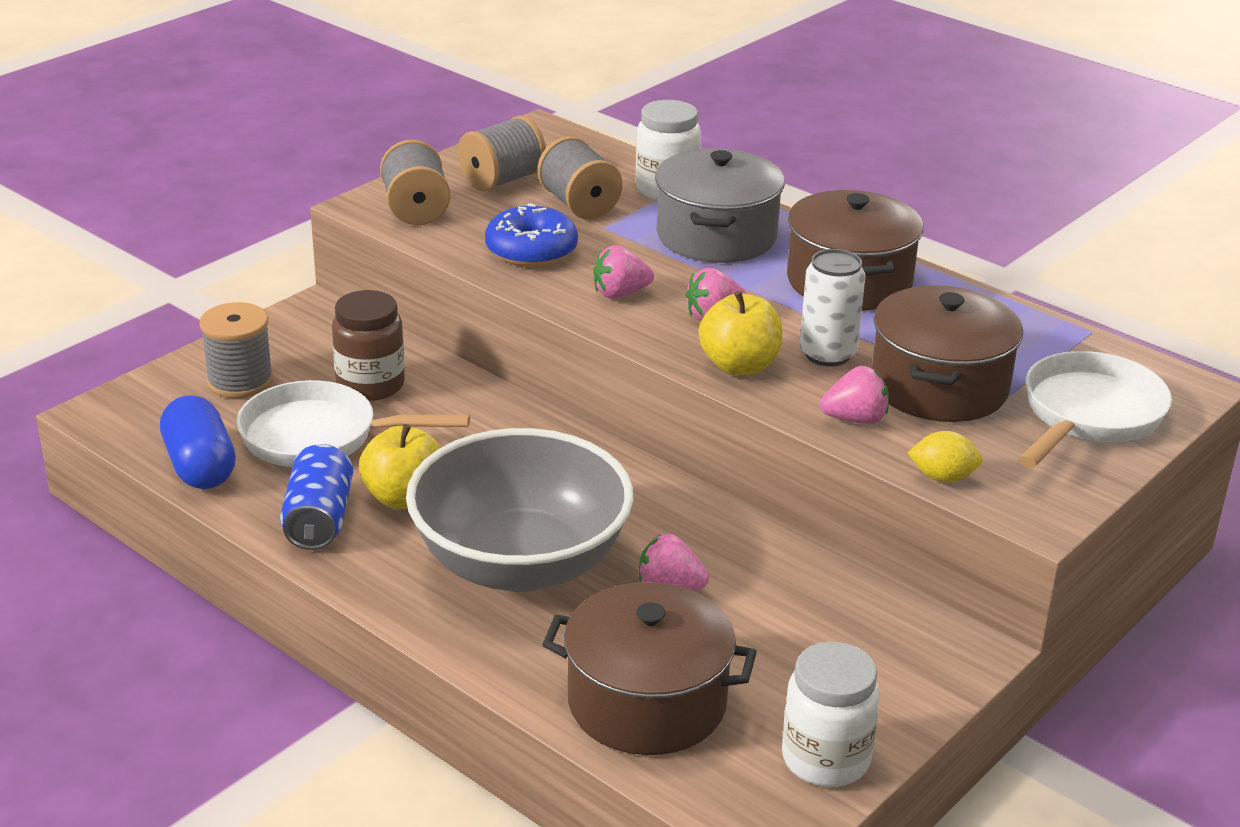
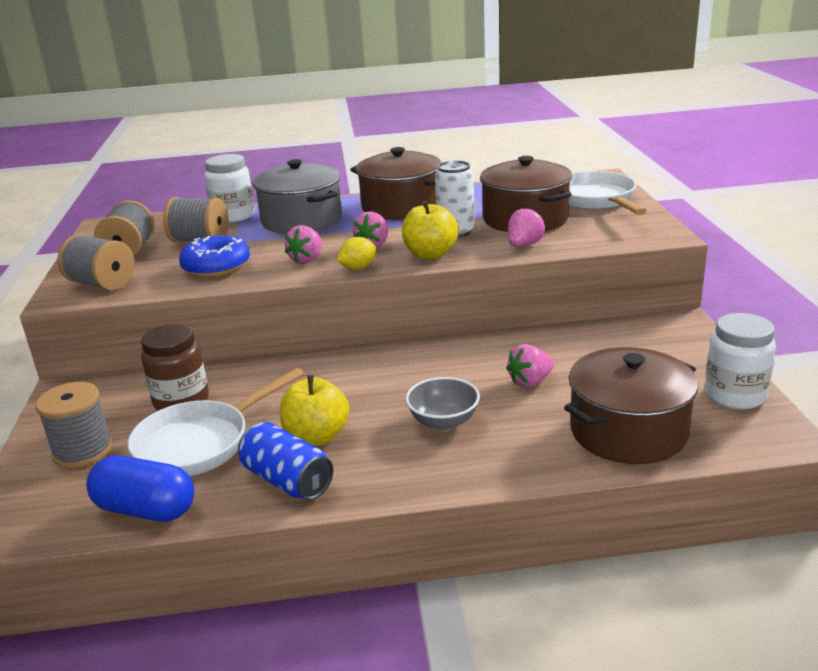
camera: 45 degrees left, 5 degrees down
(520, 564) = (443, 421): grey bowl -> grey bowl, size x0.43
(942, 477) = (604, 243): yellow lemon -> yellow lemon (358, 268)

